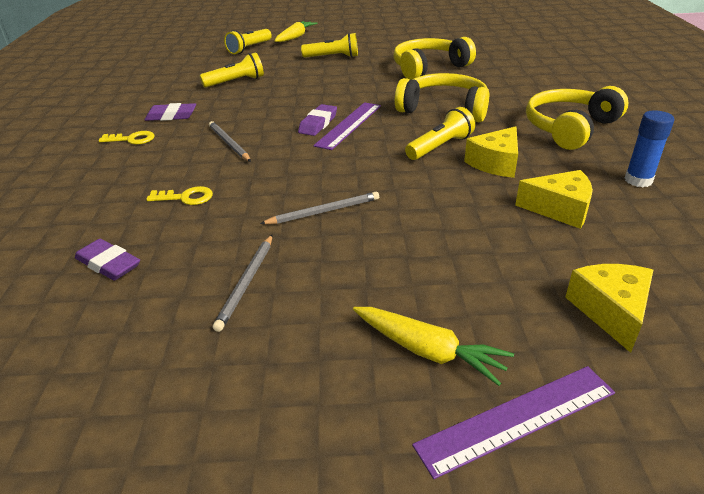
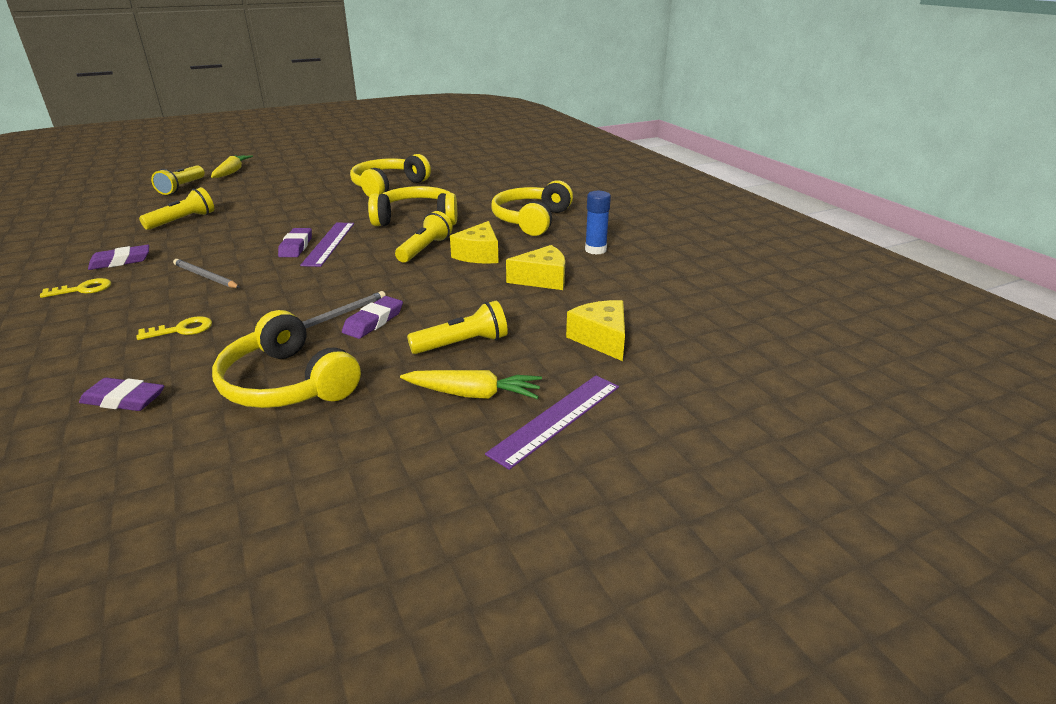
camera: 25 degrees left, 5 degrees down
(247, 283) = (287, 383): grey pencil -> yellow headphones
(333, 57) = (284, 187): yellow flashlight -> yellow flashlight (462, 344)
(356, 226) = (373, 321): none -> purple eraser

